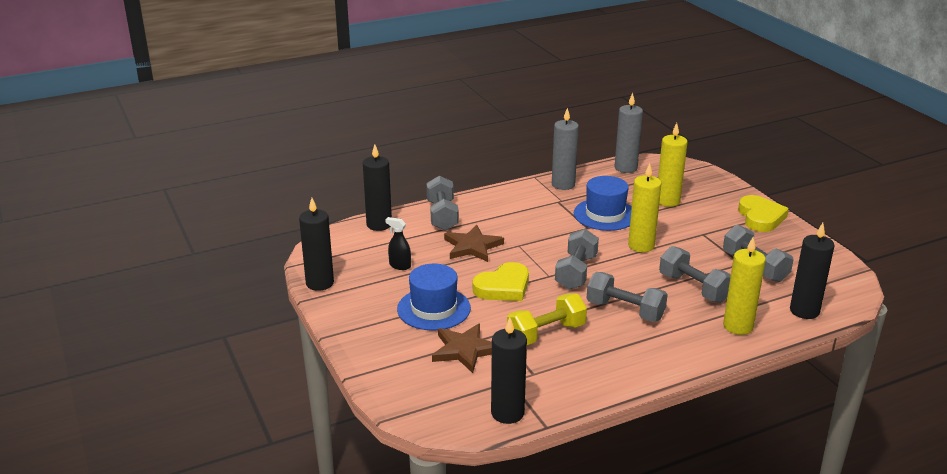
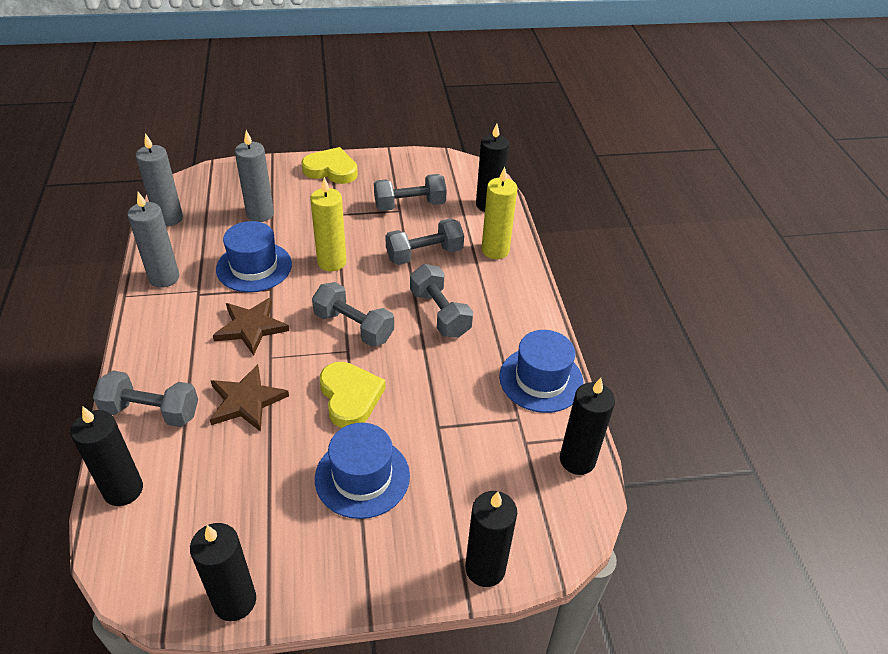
camera: 75 degrees left, 15 degrees up
(381, 379) = (485, 568): none -> black candle
(399, 266) = (245, 490): black spray bottle -> none
(464, 350) = (457, 468): brown star -> brown star (251, 327)
(546, 333) = (454, 387): yellow dumbbell -> none
(587, 380) = (541, 379): none -> blue hat
(625, 310) = (439, 313): grey dumbbell -> grey dumbbell turned 75 degrees counterclockwise
(667, 201) = (260, 214): yellow candle -> grey candle

